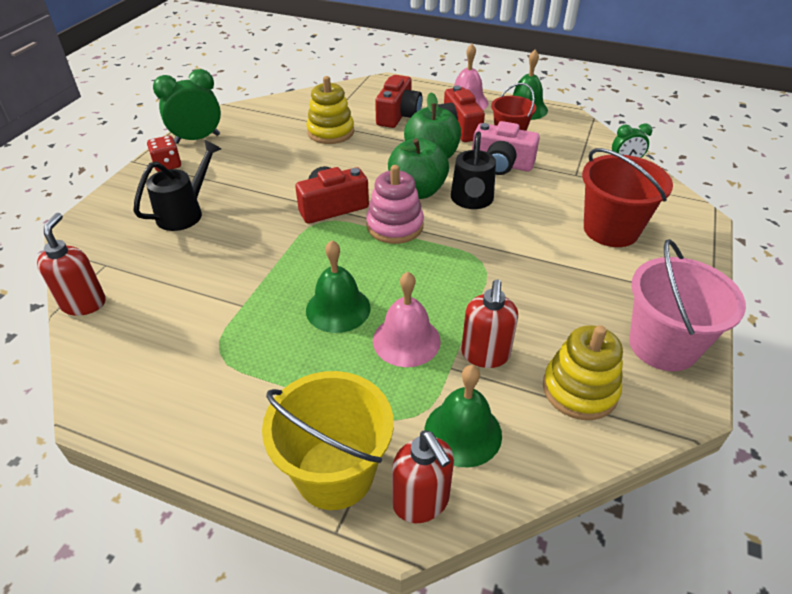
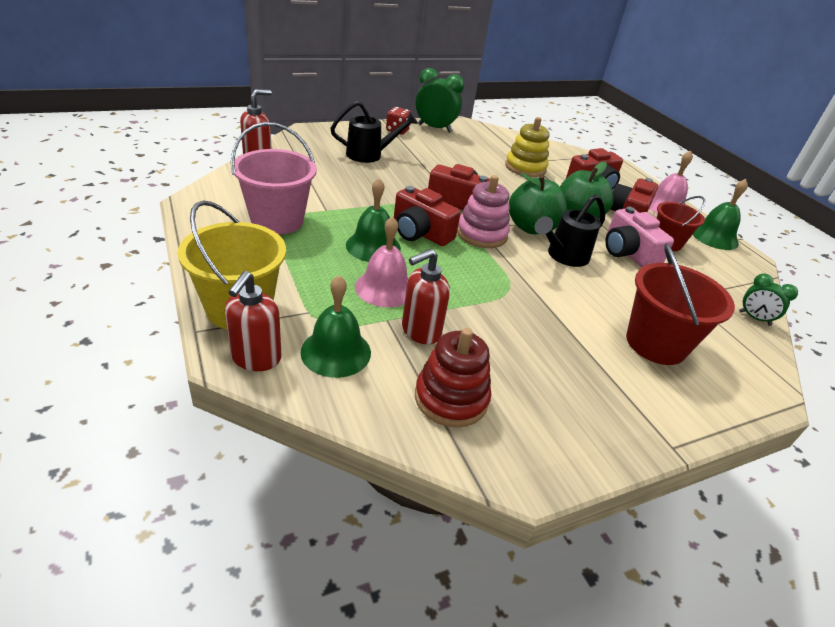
camera: 40 degrees right, 5 degrees down
(351, 263) = (420, 232): none -> red camera
(579, 390) = (451, 398): yellow stacking toy -> red stacking toy
(662, 345) = (567, 432): pink bucket -> pink bucket (277, 220)

